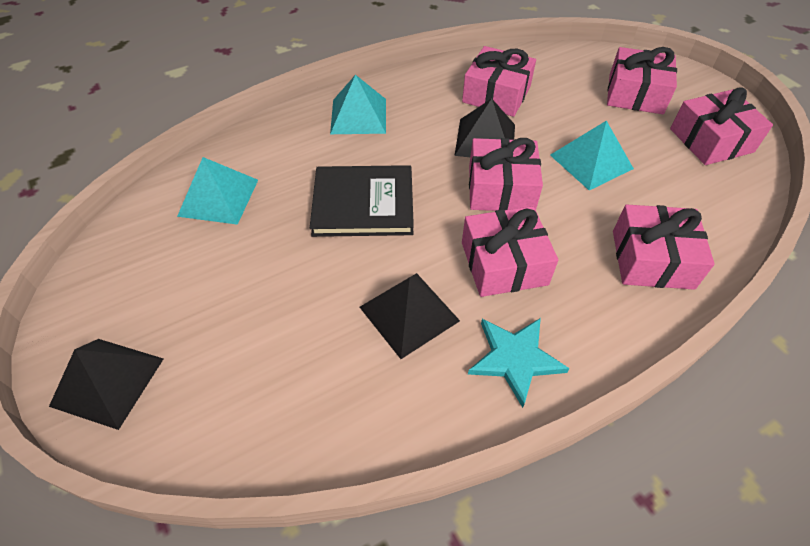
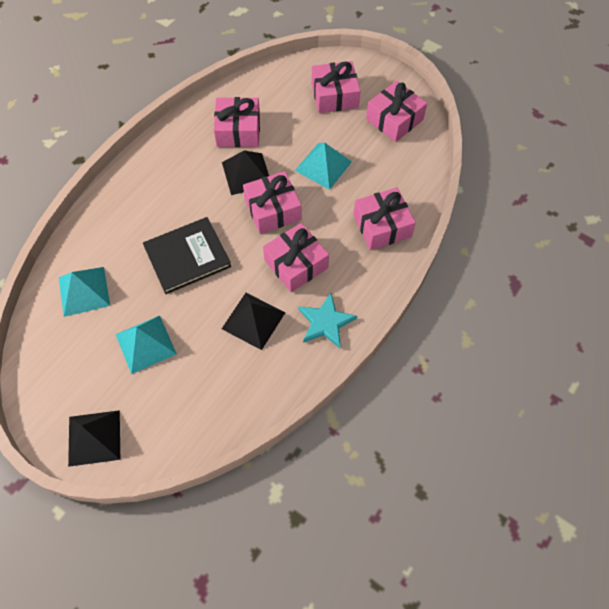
camera: 25 degrees left, 10 degrees up
(358, 116) = (147, 186): turquoise pyramid -> turquoise pyramid (145, 344)

